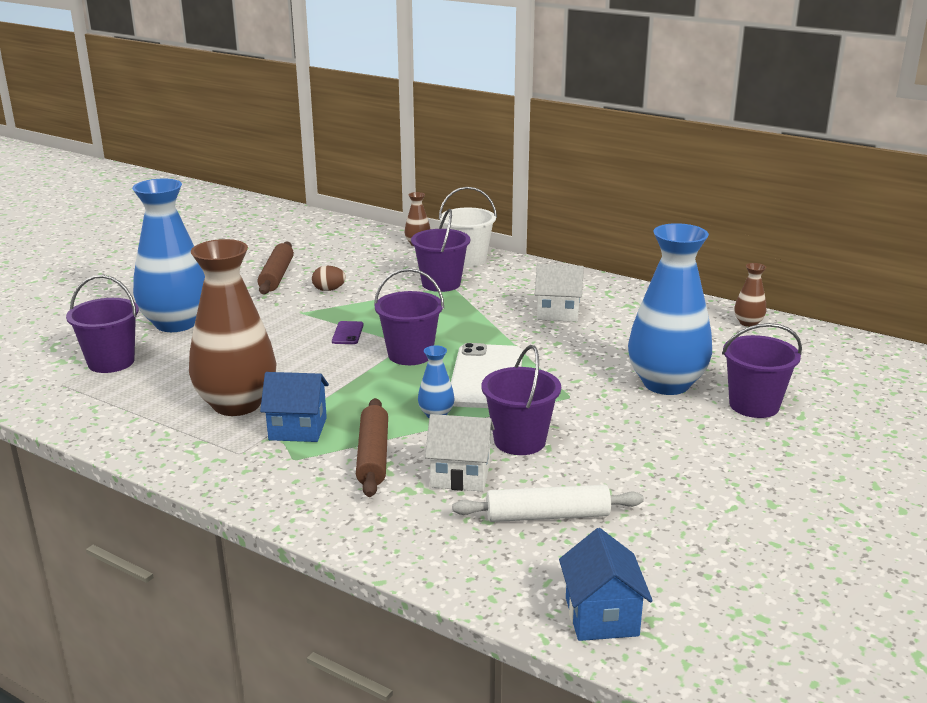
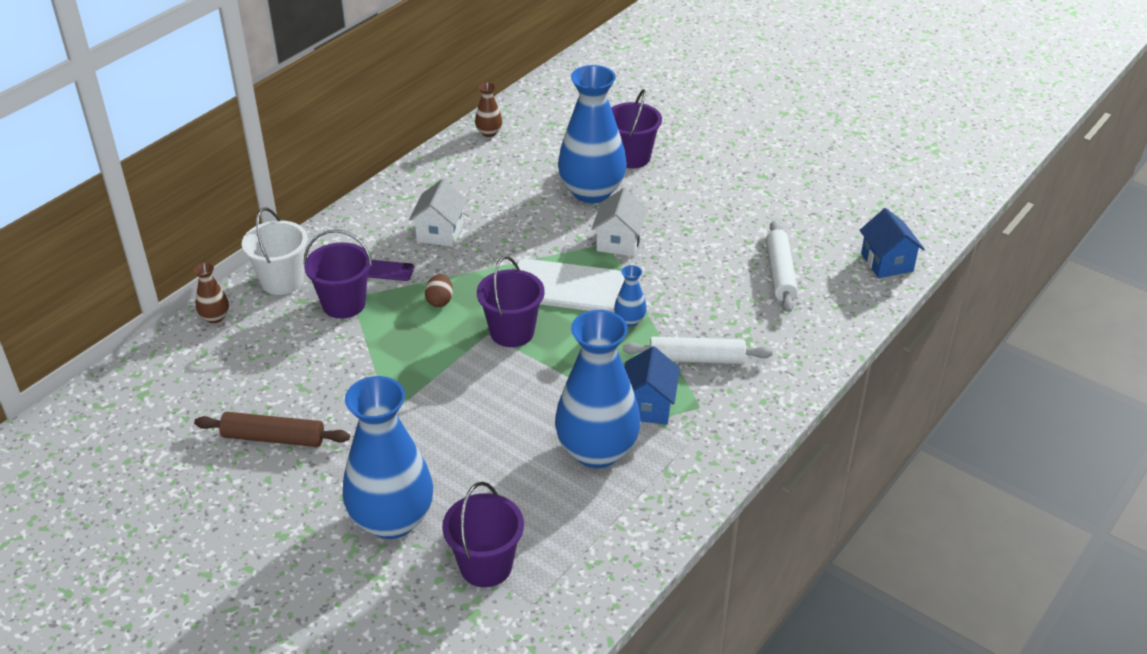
camera: 85 degrees left, 15 degrees up
(237, 404) = (597, 451): brown vase -> blue vase
(329, 290) = (332, 391): brown egg -> brown egg (440, 301)
(347, 333) = (453, 375): purple phone -> purple phone (389, 271)
(373, 456) = (696, 359): brown rolling pin -> white rolling pin
(460, 475) = (726, 312): white house -> white house (619, 242)
(519, 441) = (677, 277): purple bucket -> none
(601, 616) = (887, 262): blue house -> blue house turned 75 degrees clockwise

